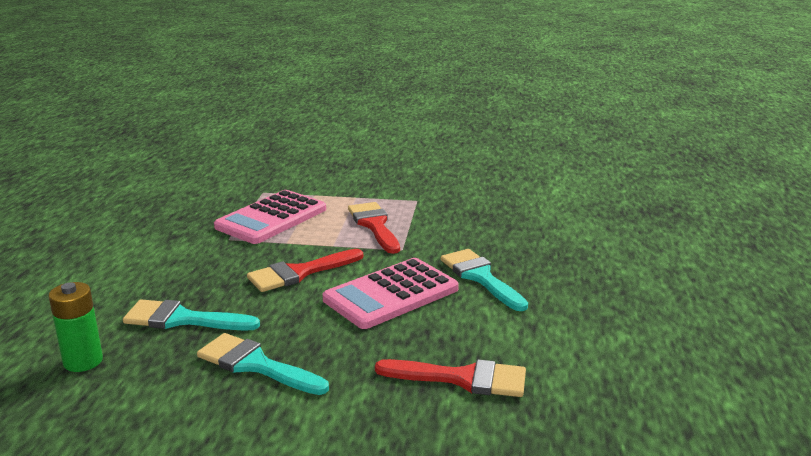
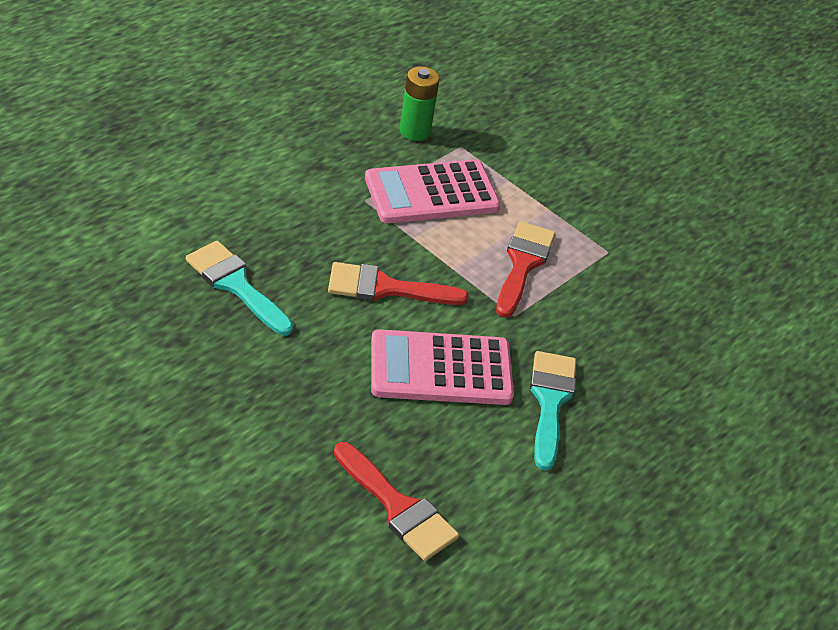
camera: 30 degrees right, 20 degrees up
(83, 361) = (123, 286): green battery -> green battery (415, 131)
(256, 365) = (247, 377): turquoise brush -> none

